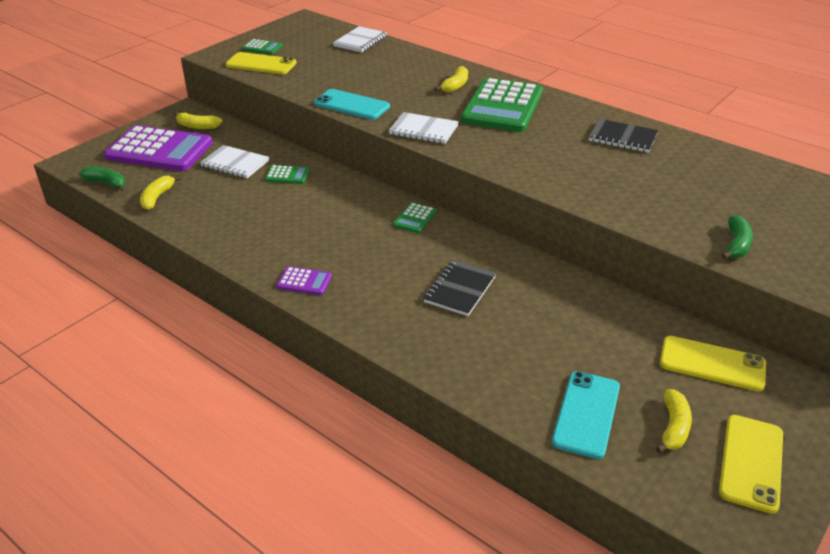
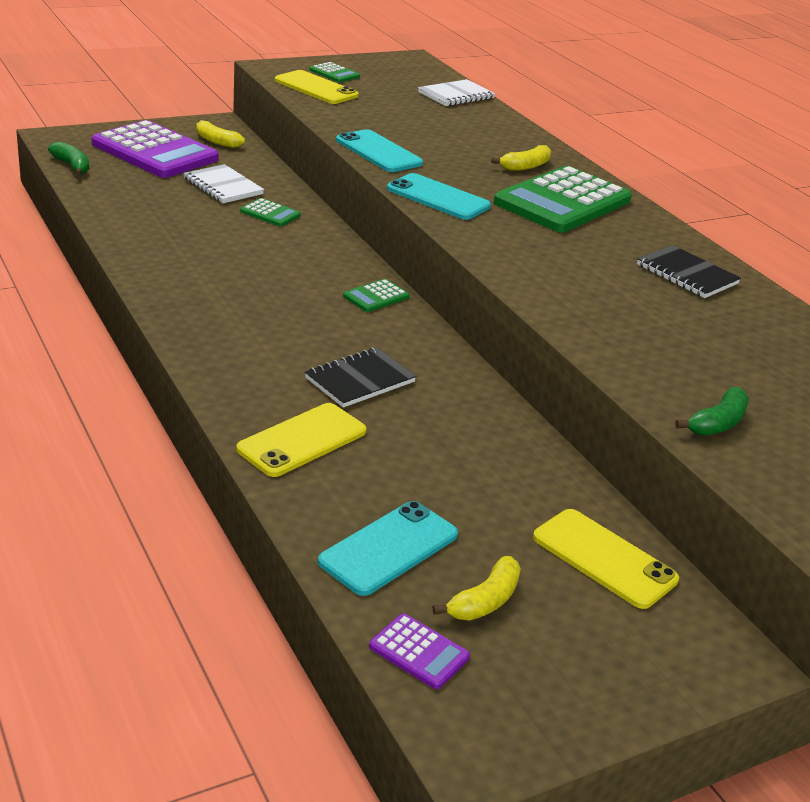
camera: 20 degrees right, 5 degrees down
(157, 197) = (111, 193): yellow banana -> none
(304, 281) = (191, 316): purple calculator -> purple calculator (419, 652)
(423, 130) = (438, 197): white notebook -> turquoise phone
(751, 462) = (549, 673): yellow phone -> yellow phone (302, 440)

